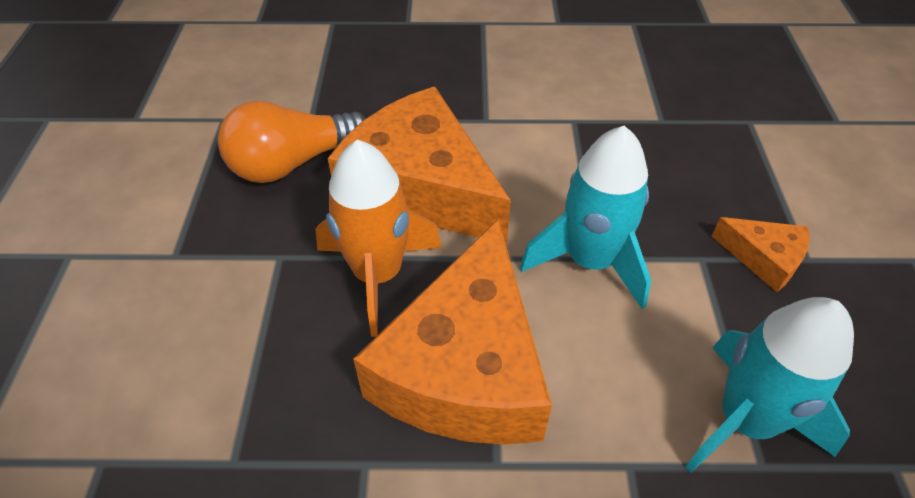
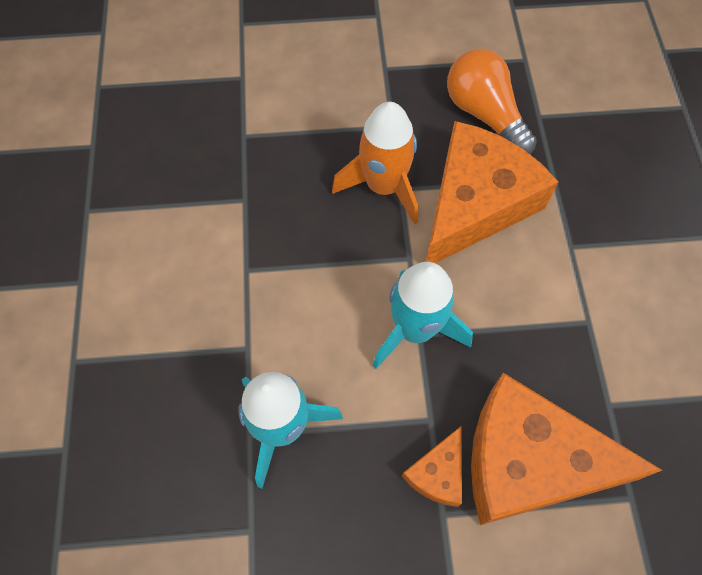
camera: 85 degrees right, 15 degrees up
(465, 367) = (312, 247): orange cheese -> orange cheese (530, 461)

